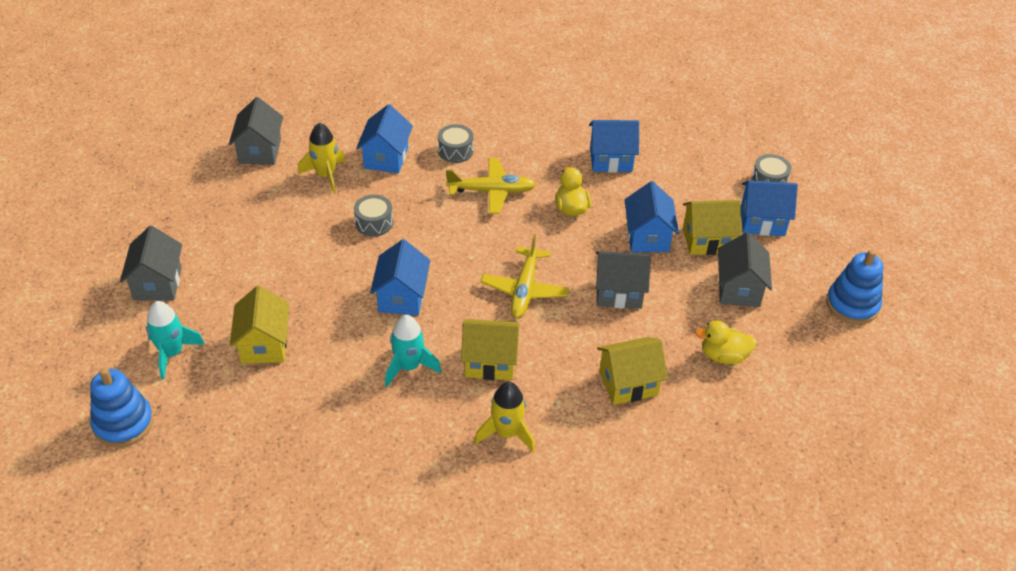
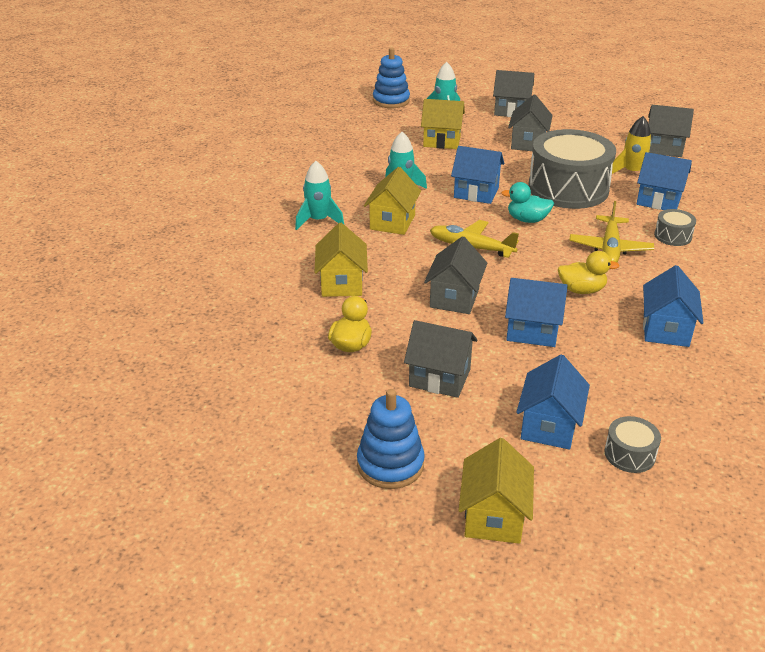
camera: 105 degrees right, 10 degrees down
(260, 261) = (528, 143): none -> grey house
(374, 223) = (568, 188): grey drum -> grey drum, size x2.38
(452, 251) = (527, 220): none -> turquoise duck
(506, 433) = (318, 220): yellow rocket -> turquoise rocket
(707, 240) = (521, 372): yellow house -> yellow house (493, 517)

